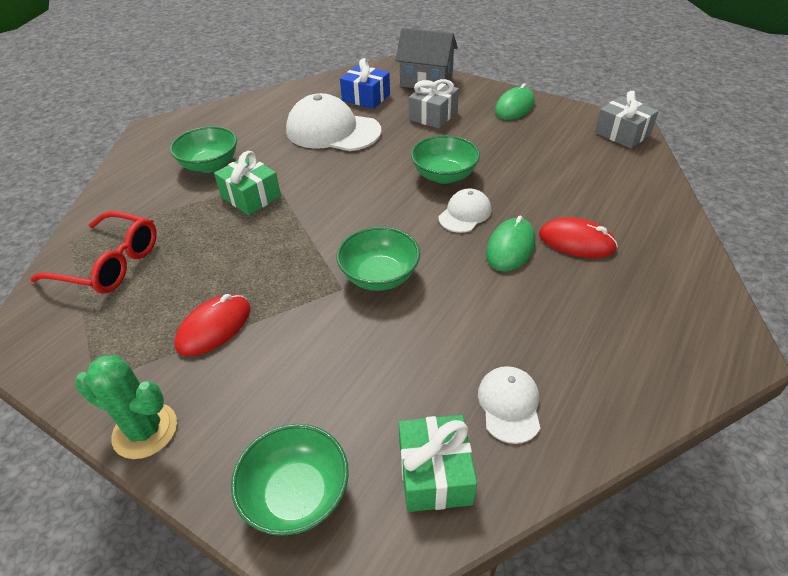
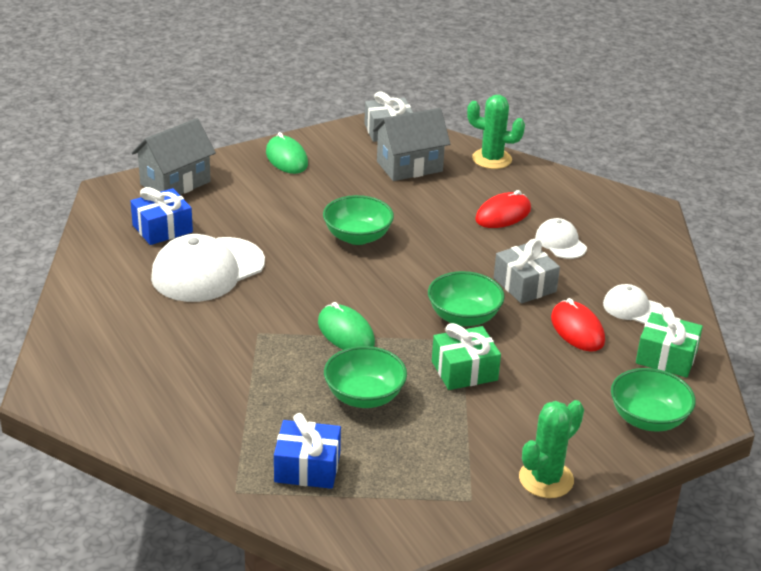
camera: 65 degrees left, 10 degrees down
(110, 264) = (307, 467): red glasses -> blue gift
(210, 165) = (186, 366): green bowl -> green bowl (364, 396)
(214, 327) = (455, 420): red mouse -> red mouse (577, 329)
(251, 196) = (277, 353): green gift -> green gift (464, 371)
(433, 115) = (249, 204): grey gift -> grey gift (524, 285)
(465, 214) = (422, 248): white cap -> white cap (560, 242)
(510, 247) = (483, 244): green mouse -> green mouse (346, 332)
(583, 162) = (409, 166): none -> grey house
(663, 201) = (492, 159): none -> green cactus

